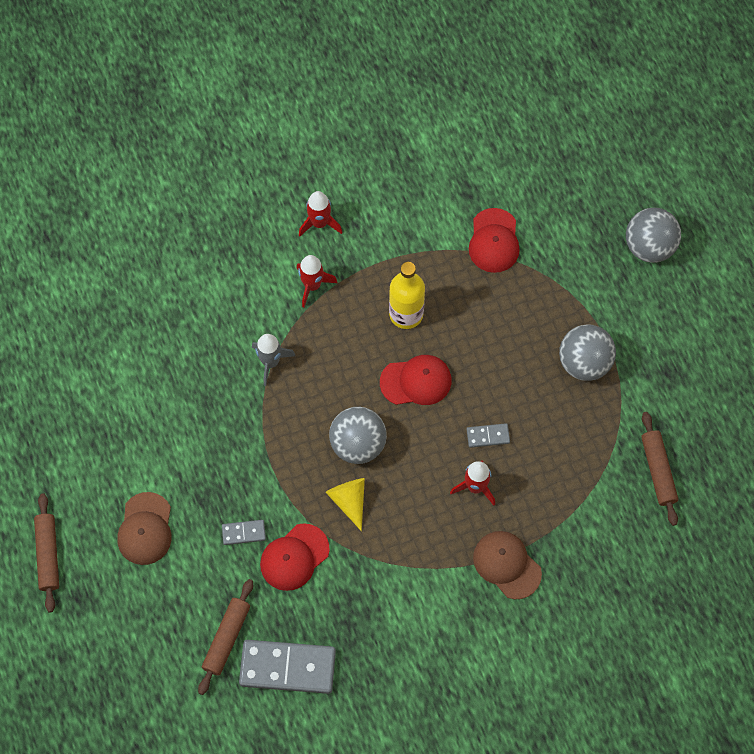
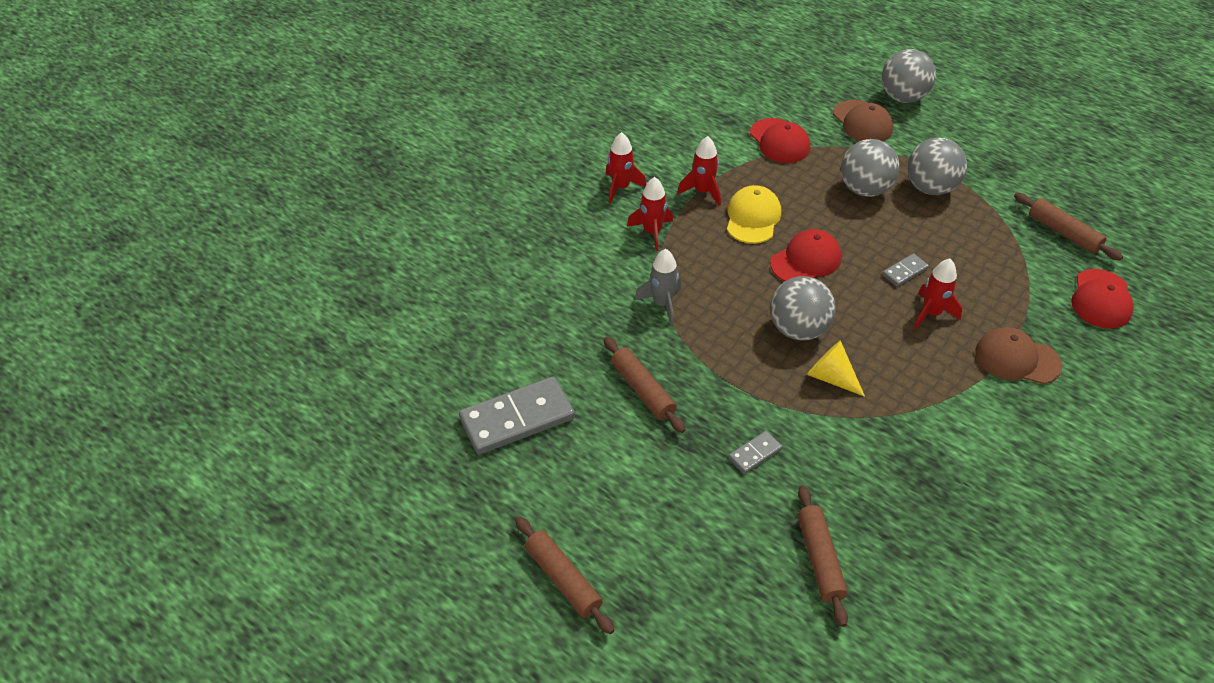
camera: 30 degrees left, 20 degrees down
(145, 529) = (651, 500): brown cap -> brown cap (862, 122)
(201, 434) = (642, 390): none -> brown rolling pin
(287, 668) = (904, 553): grey domino -> grey domino (517, 419)
(294, 557) = (822, 450): red cap -> red cap (1101, 299)
(385, 263) = (702, 191): none -> red rocket
(406, 314) = (753, 218): yellow bottle -> yellow cap
(525, 334) = (864, 189): none -> grey ball

